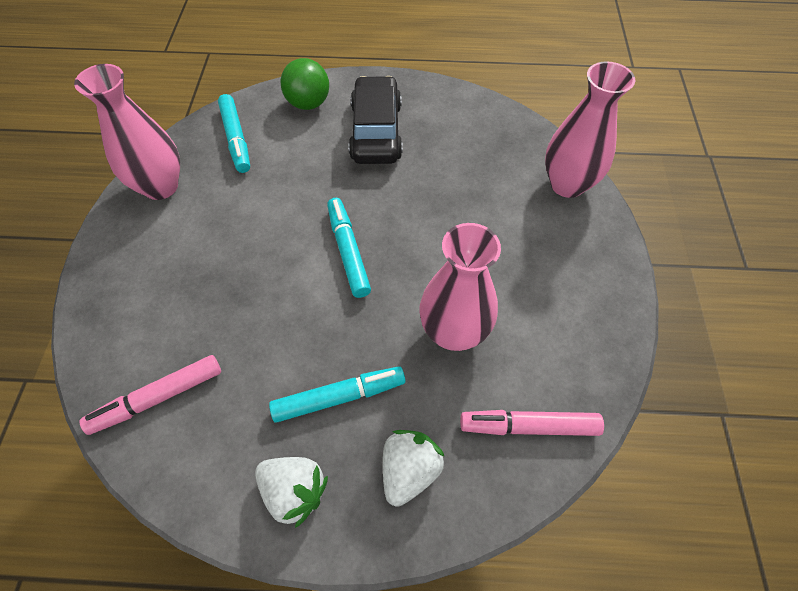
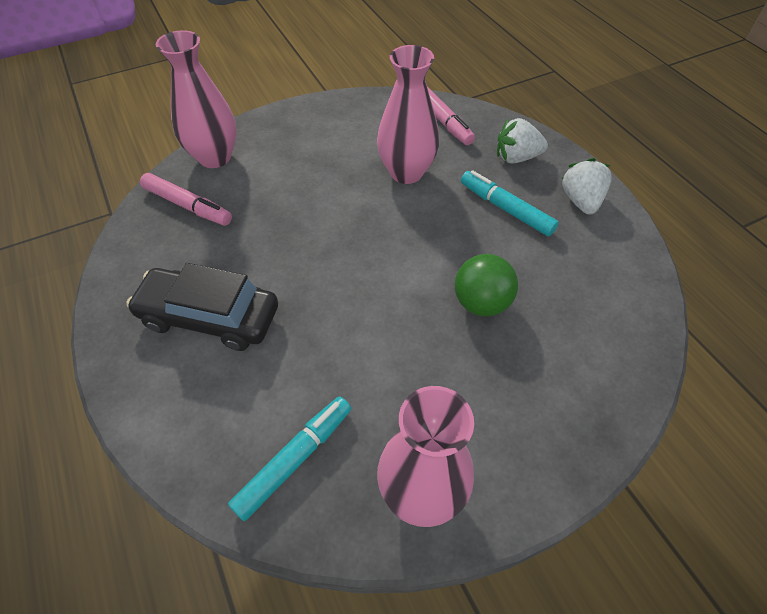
camera: 120 degrees left, 5 degrees down
(158, 398) = (610, 313): pink marker -> pink marker (188, 206)
(308, 103) = (189, 413): green ball -> green ball (481, 303)
(348, 251) = (382, 264): turquoise marker -> none
(376, 131) = (209, 317): black car -> black car turned 45 degrees clockwise

